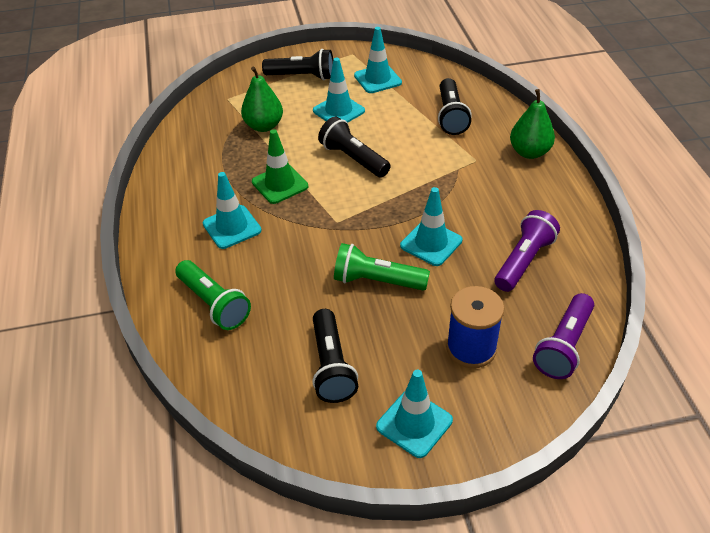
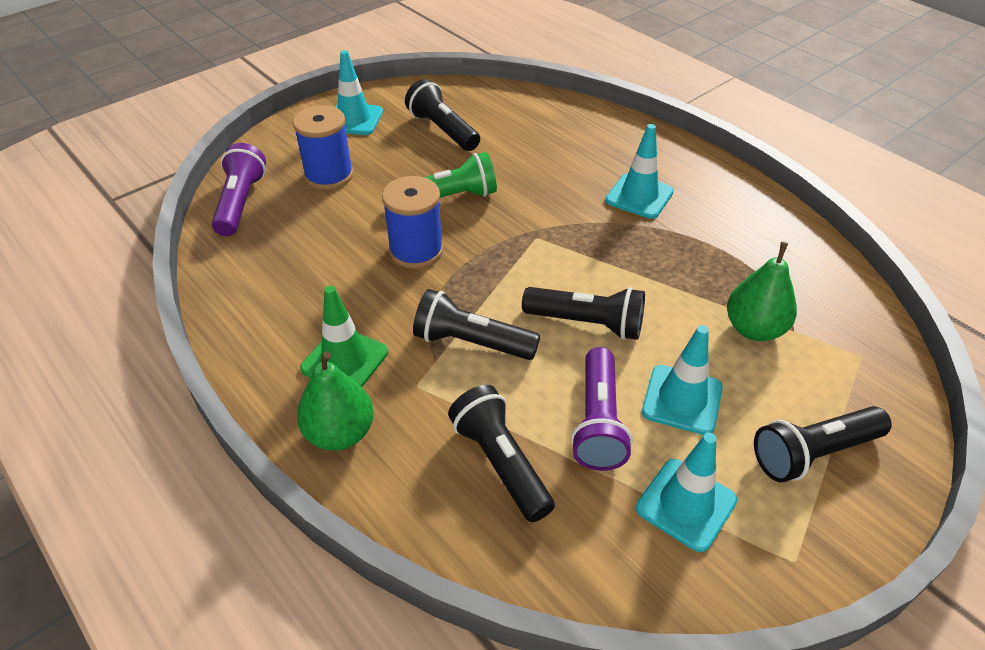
camera: 150 degrees right, 0 degrees up
(214, 304) = (580, 136): green flashlight -> none
(280, 184) = (641, 257): green traffic cone -> green traffic cone (345, 360)
(430, 171) = (471, 342): none -> black flashlight
(431, 243) = (416, 251): turquoise traffic cone -> blue spool
(524, 261) = (301, 267): purple flashlight -> purple flashlight (598, 422)

